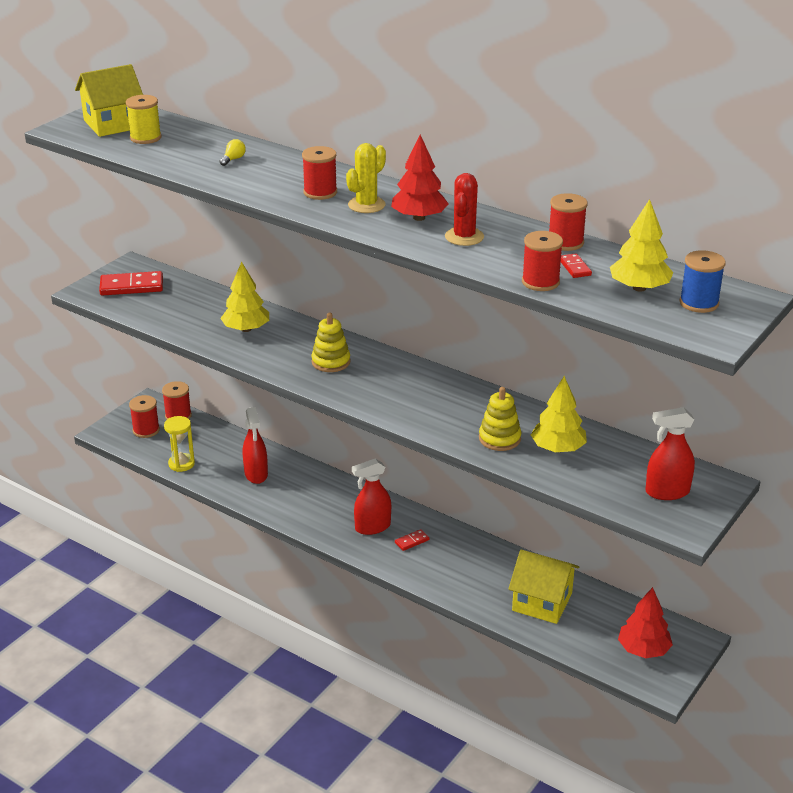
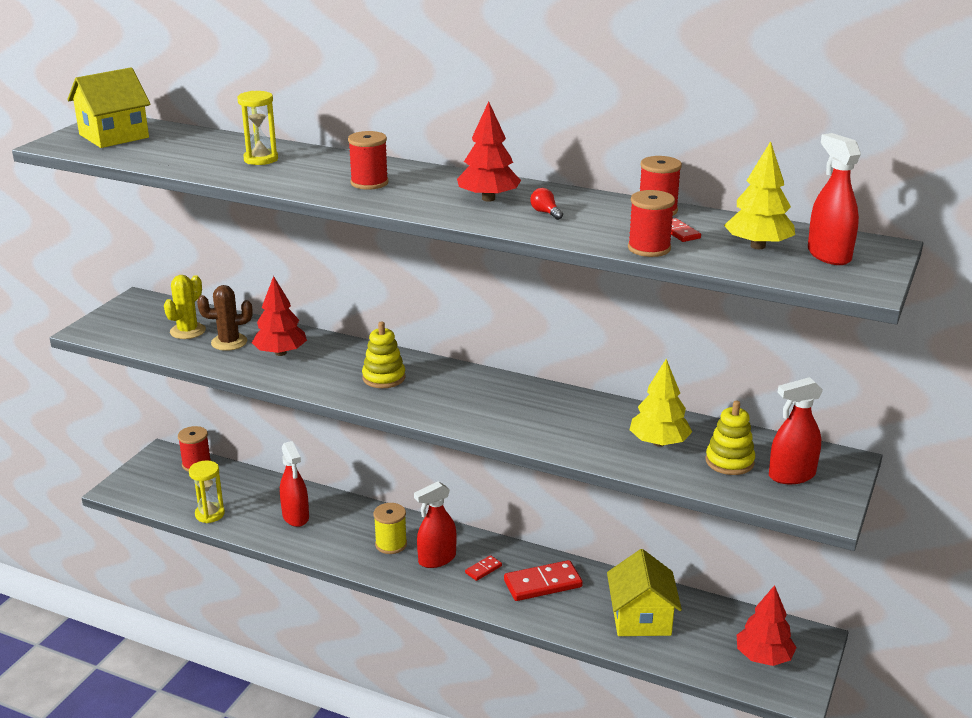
camera: 10 degrees left, 5 degrees down
(131, 286) = (141, 321): red domino -> red domino (543, 584)
(145, 138) = (155, 146): yellow spool -> yellow spool (391, 544)
(146, 430) = (163, 482): red spool -> none
(203, 314) = (229, 342): none -> brown cactus
(233, 159) = (261, 159): yellow light bulb -> yellow hourglass
(246, 329) = (281, 353): yellow tree -> red tree
(366, 205) = (425, 191): yellow cactus -> yellow cactus (188, 331)
(464, 237) = (545, 213): red cactus -> red light bulb
(499, 439) = (593, 439): yellow stacking toy -> yellow stacking toy (729, 461)
(542, 602) = (641, 618): yellow house -> yellow house turned 75 degrees clockwise
(699, 303) = (828, 255): blue spool -> red spray bottle

